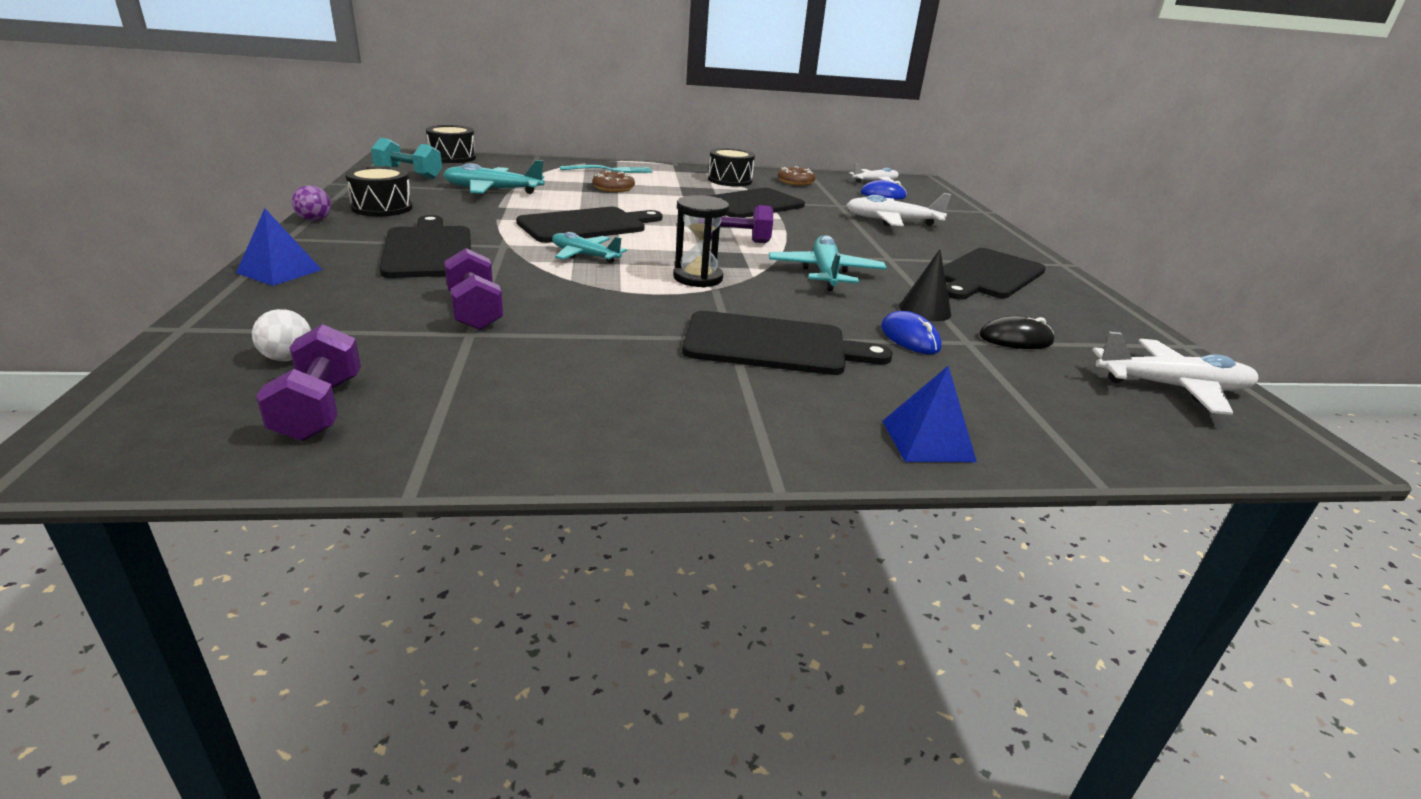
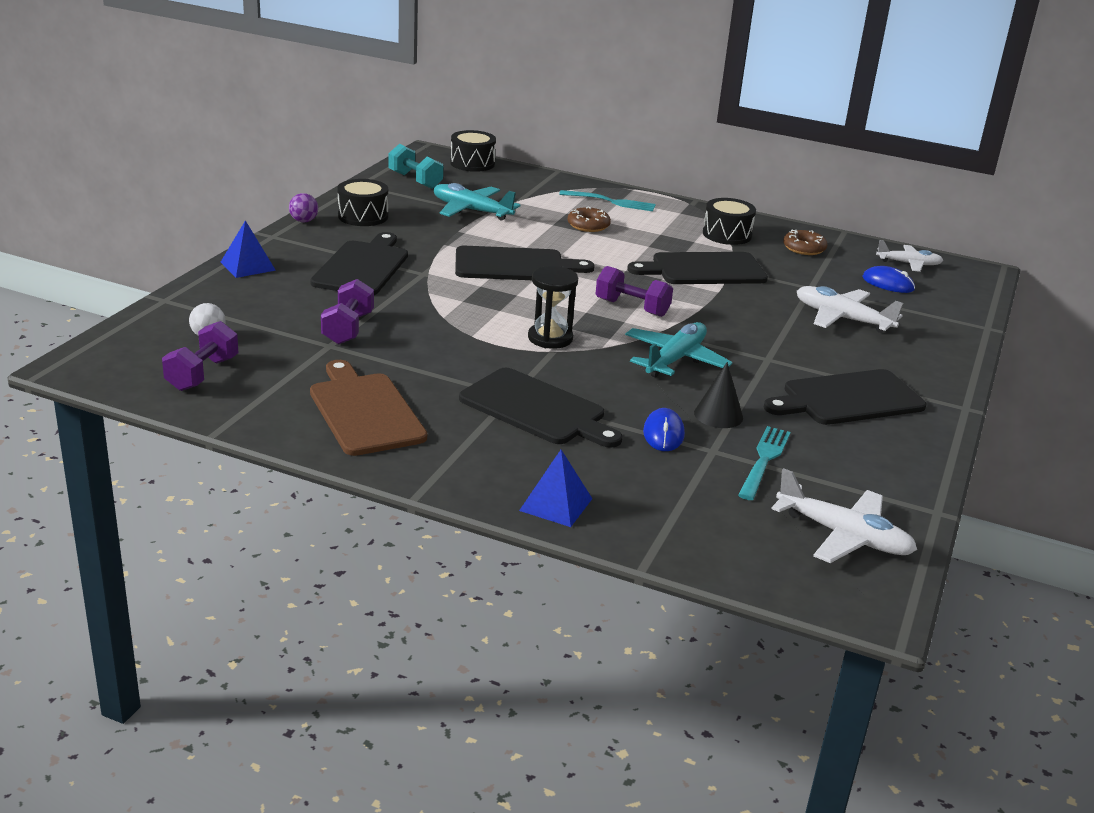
camera: 30 degrees right, 0 degrees up
(584, 255) = (479, 296): turquoise plane -> none
(595, 397) = (365, 411): none -> brown cutting board
(1015, 339) = (764, 460): black mouse -> turquoise fork

